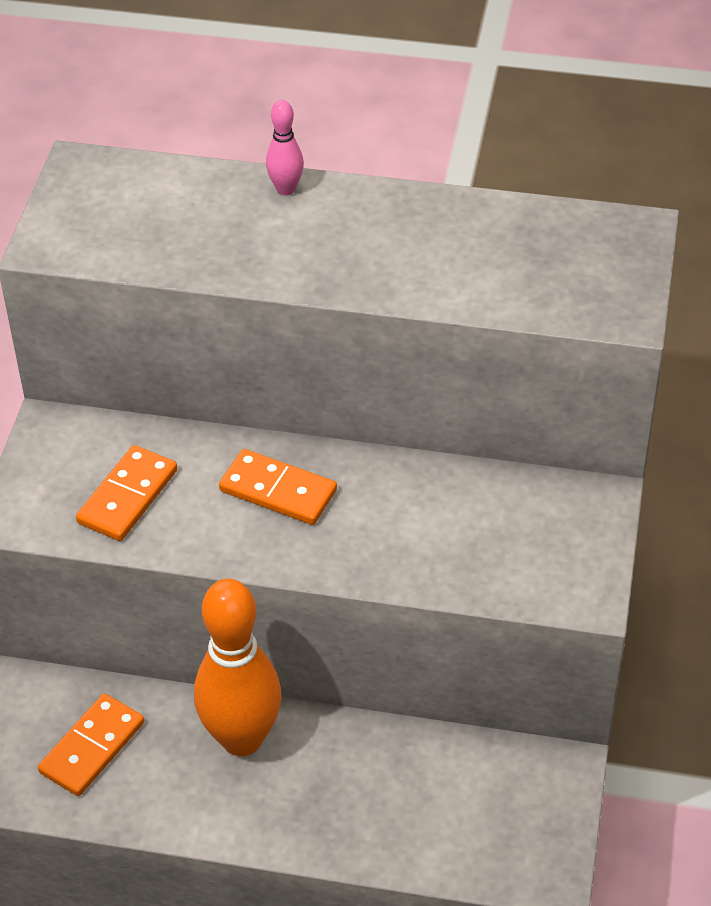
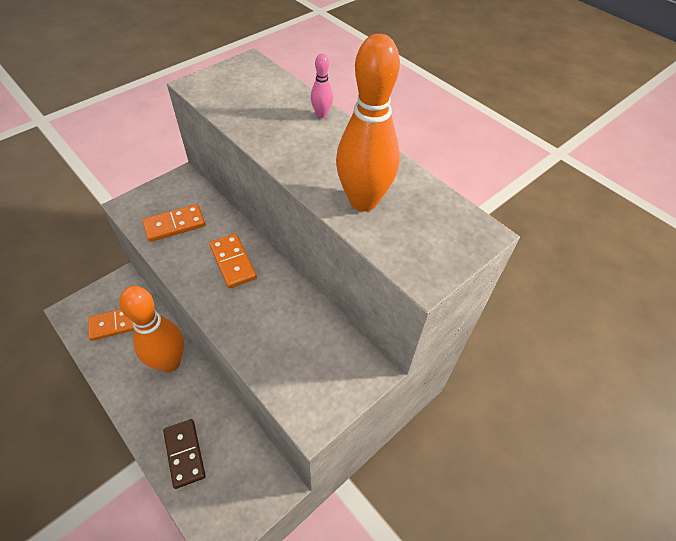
camera: 35 degrees right, 5 degrees up
(398, 824) = (184, 453): none -> brown domino
(468, 270) = (363, 201): none -> orange bowling pin

